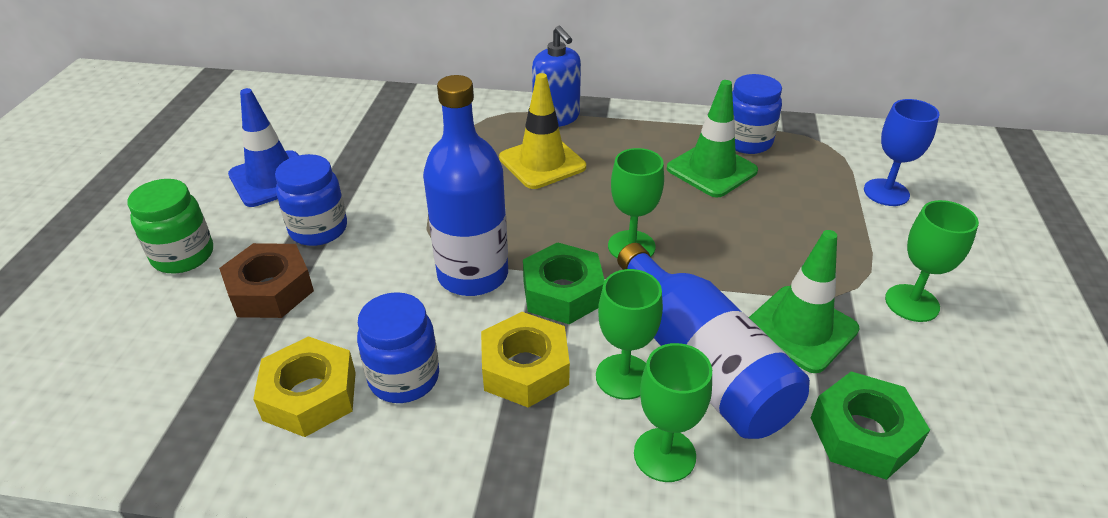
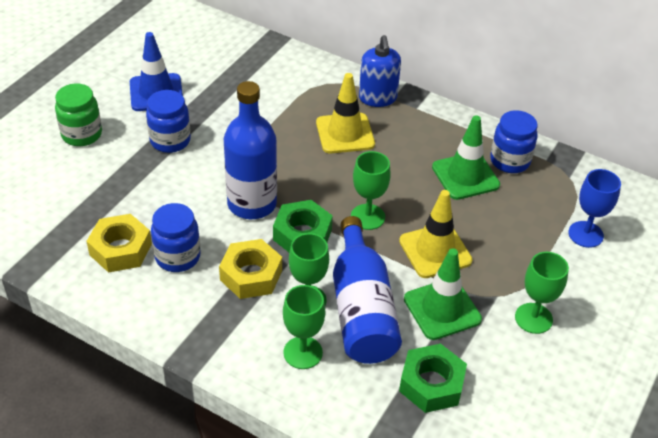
camera: 20 degrees right, 5 degrees up
(270, 290) = (124, 175): brown nut -> none
(739, 261) = (435, 251): none -> yellow traffic cone

